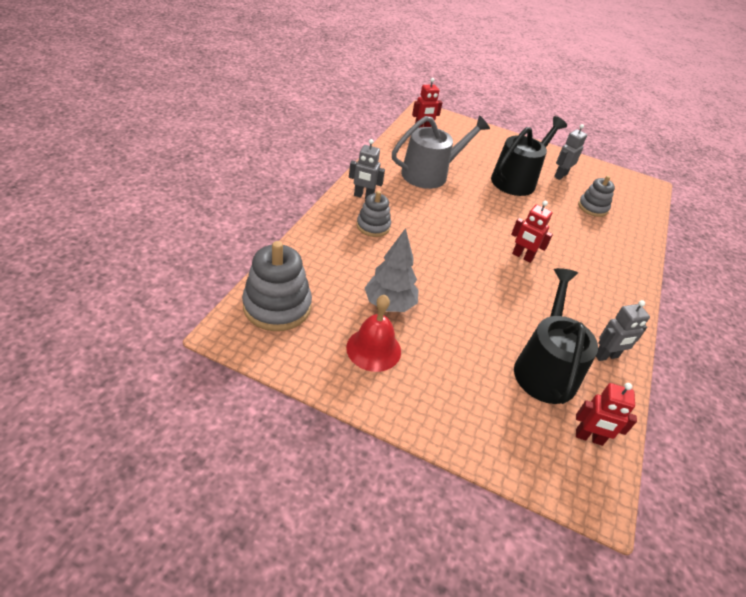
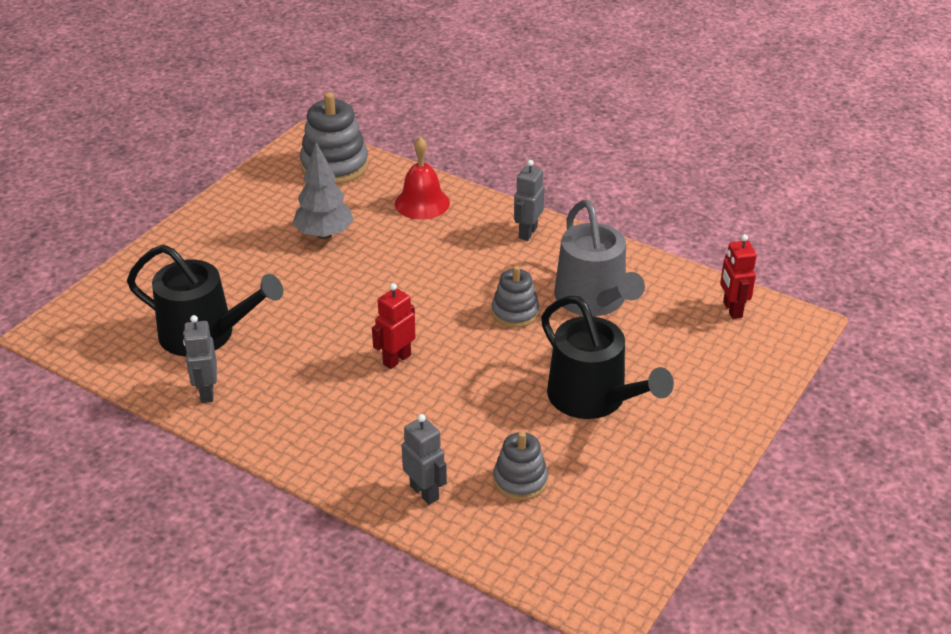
camera: 105 degrees right, 5 degrees down
(373, 226) = (463, 235): grey stacking toy -> grey stacking toy (515, 312)
(373, 349) = (265, 219): red bell -> red bell (422, 203)
(560, 175) = (619, 463): grey robot -> grey robot (424, 492)
(589, 437) = (111, 344): red robot -> none

